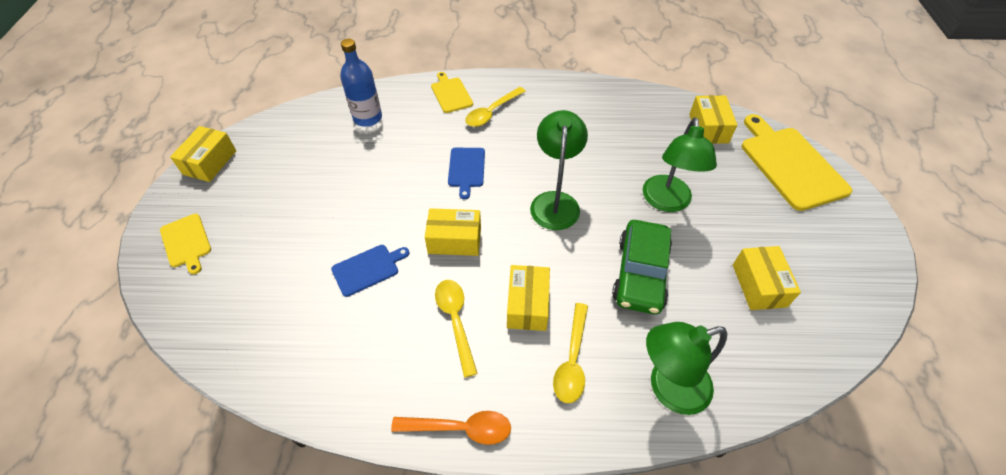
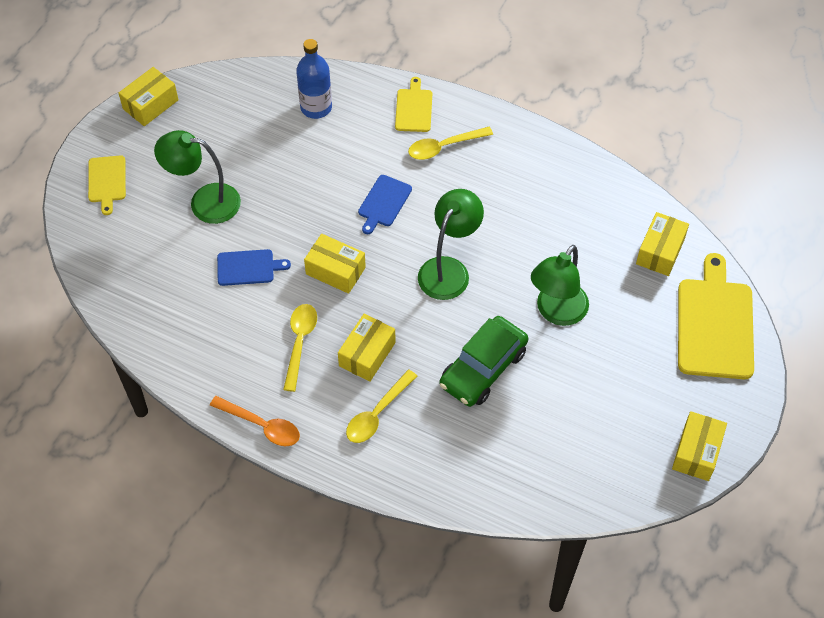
camera: 25 degrees right, 5 degrees up
(668, 388) = (441, 467): green lamp -> green lamp (204, 202)
(759, 285) = (584, 422): yellow box -> yellow box (696, 452)

